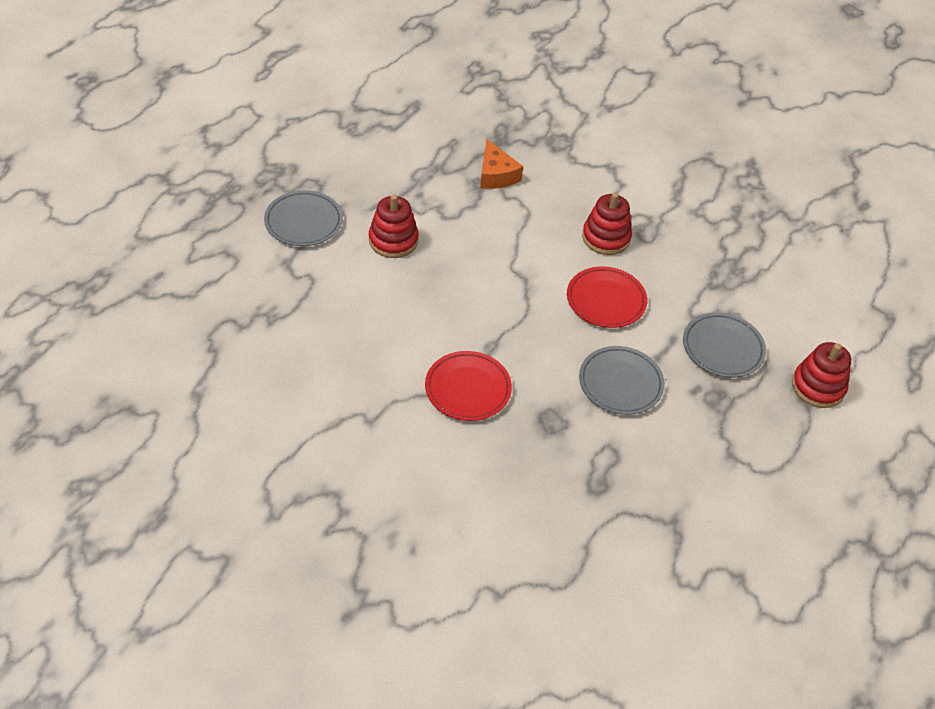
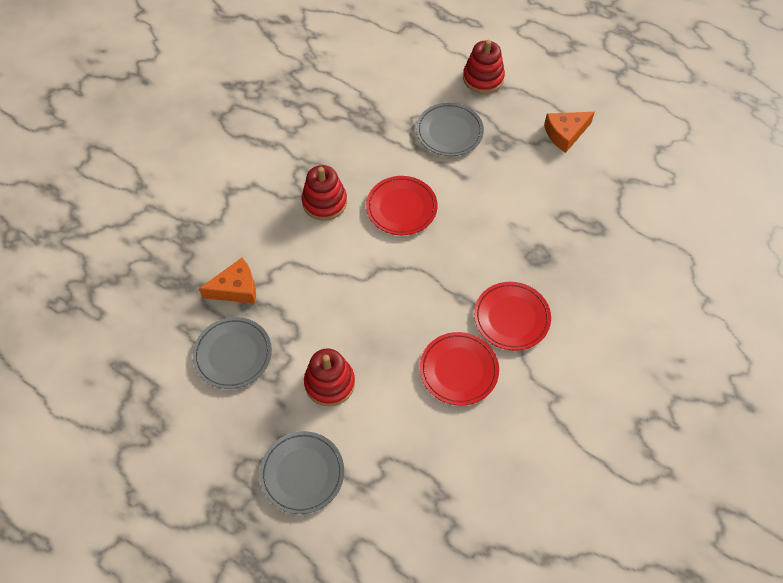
camera: 85 degrees left, 10 degrees up
(404, 339) = (459, 370): none -> red plate
(620, 383) = (493, 204): grey plate -> grey plate (233, 354)
(743, 467) = (565, 134): none -> orange cheese

